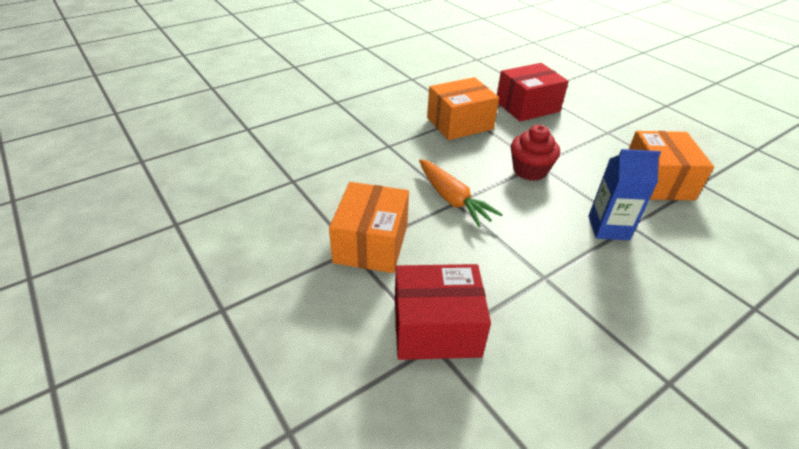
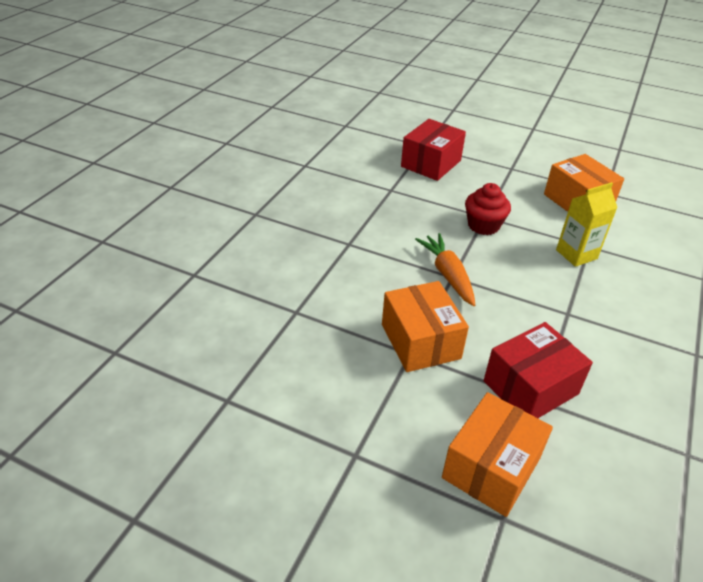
camera: 30 degrees left, 0 degrees up
(452, 199) = (448, 275): orange carrot -> orange carrot turned 135 degrees counterclockwise
(459, 123) = (390, 199): orange box -> orange box (491, 467)
(608, 228) = (576, 254): blue carton -> yellow carton

